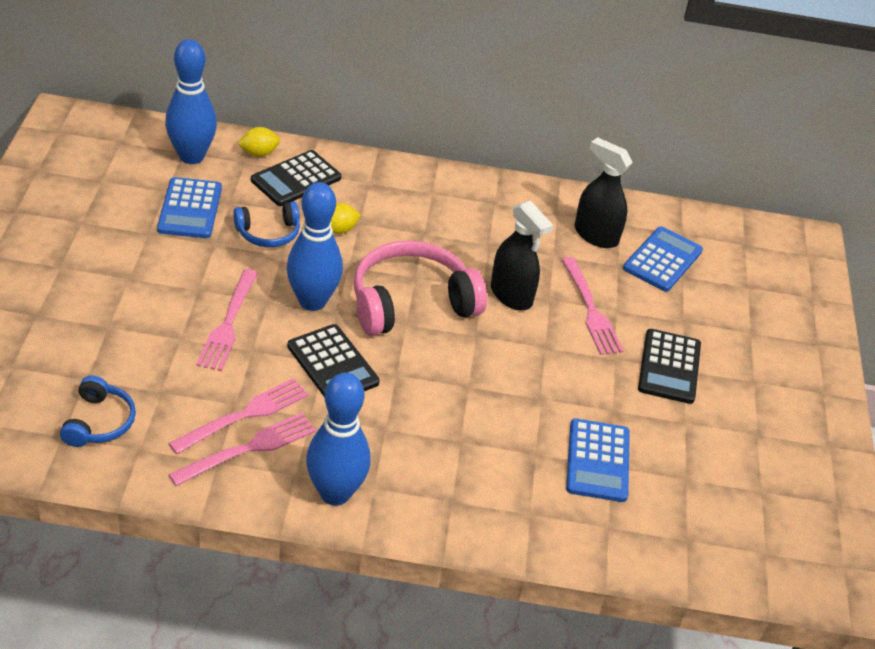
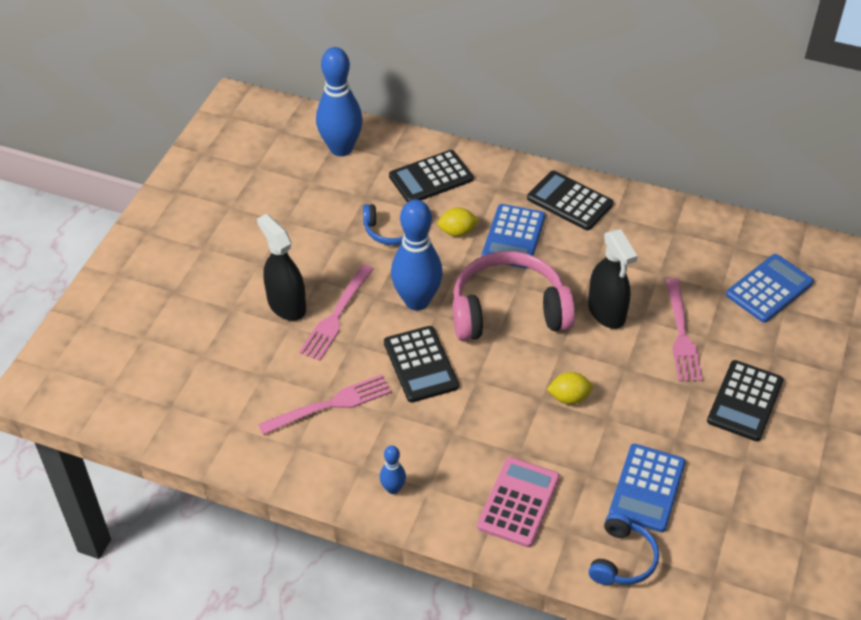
camera: 20 degrees right, 5 degrees up
(99, 422) = (204, 397): blue headphones -> blue headphones (622, 559)
(190, 209) = (328, 200): blue calculator -> blue calculator (513, 237)
(248, 449) = (326, 437): pink fork -> none
(259, 153) = (403, 149): yellow lemon -> yellow lemon (569, 397)
(335, 493) = (393, 488): blue bowling pin -> blue bowling pin, size x0.46
(446, 192) = (569, 201): none -> black calculator
(472, 490) = (518, 502): none -> pink calculator
(595, 235) = (707, 257): black spray bottle -> black spray bottle (286, 305)

